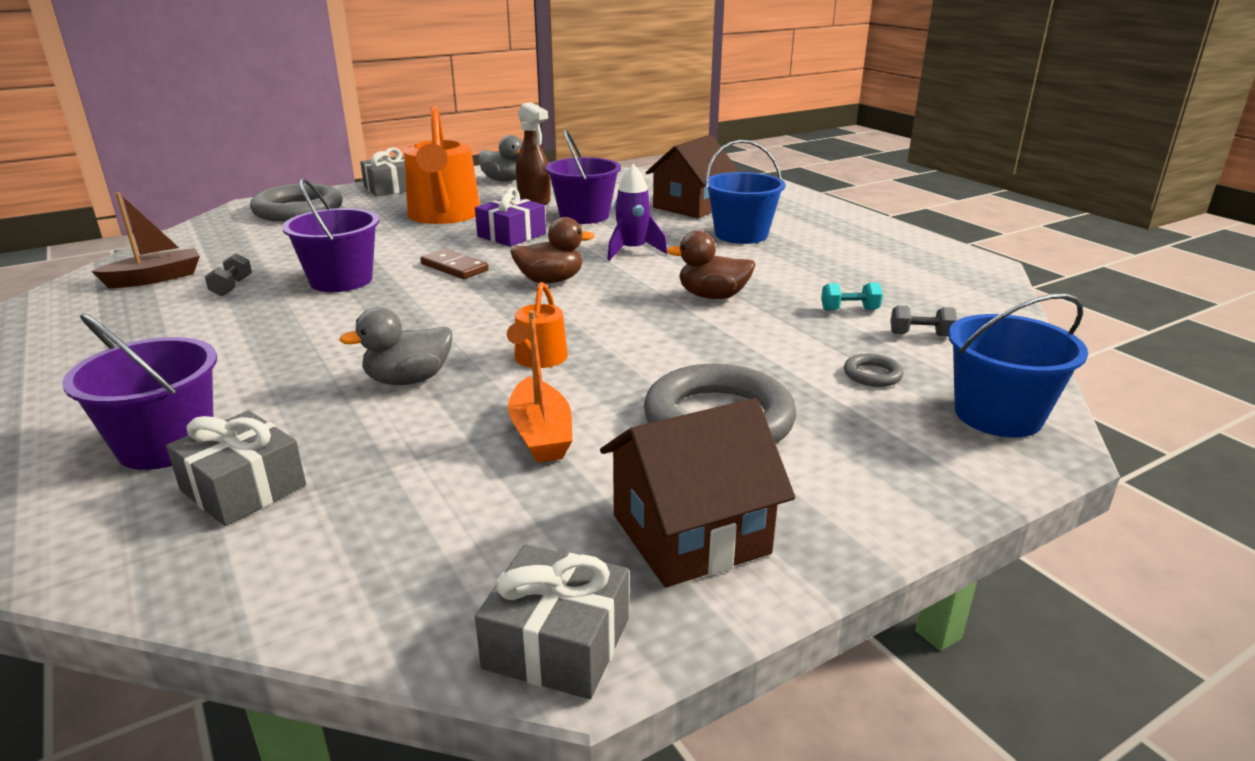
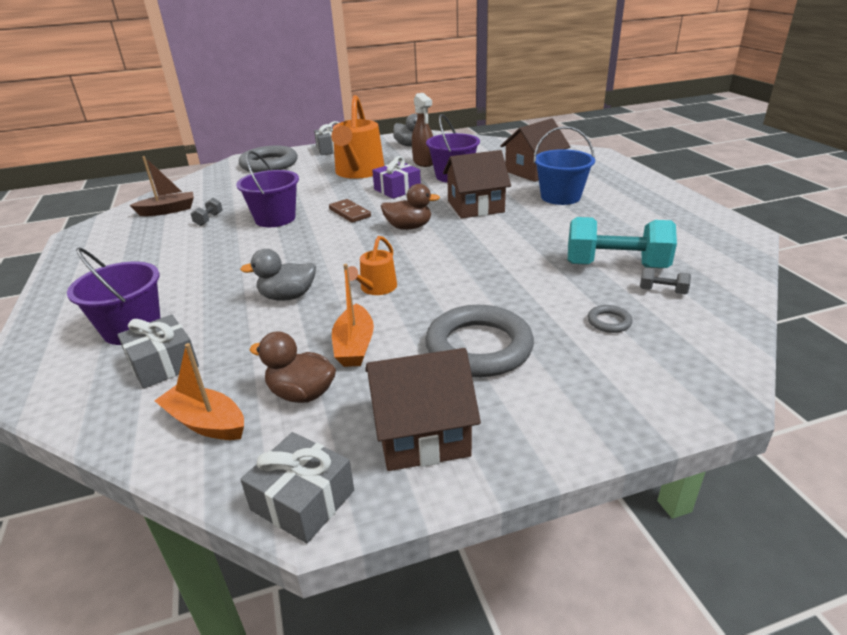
camera: 15 degrees right, 5 degrees up
(353, 560) = (206, 422): none -> orange boat
(632, 251) = (475, 206): purple rocket -> brown house
(712, 296) = (517, 247): brown duck -> brown duck (301, 394)
(849, 310) = (615, 266): turquoise dumbbell -> turquoise dumbbell, size x2.34
(998, 415) = (693, 365): blue bucket -> none

